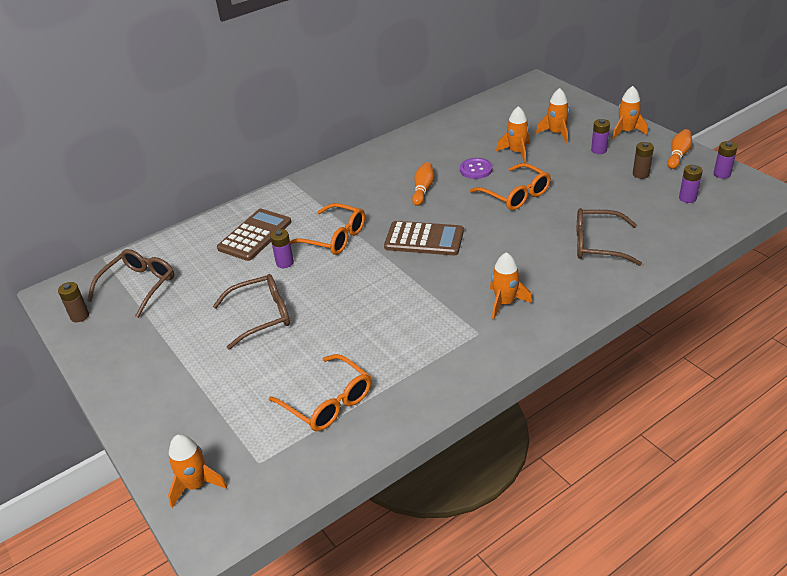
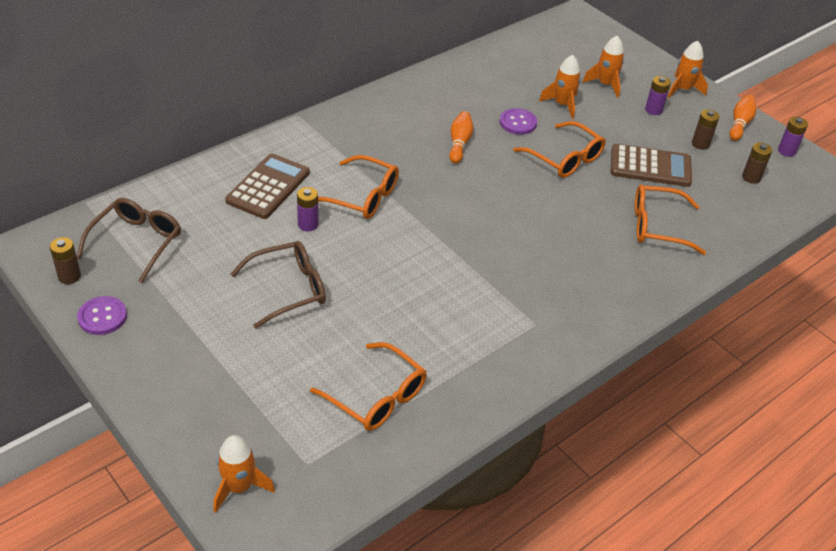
camera: 10 degrees left, 5 degrees up
(101, 347) = (102, 317): none -> purple button
(424, 239) = (466, 206): brown calculator -> brown calculator (650, 166)
(505, 303) = (561, 290): orange rocket -> none
(597, 244) = (657, 226): brown glasses -> orange glasses
(687, 198) = (751, 177): purple battery -> brown battery

